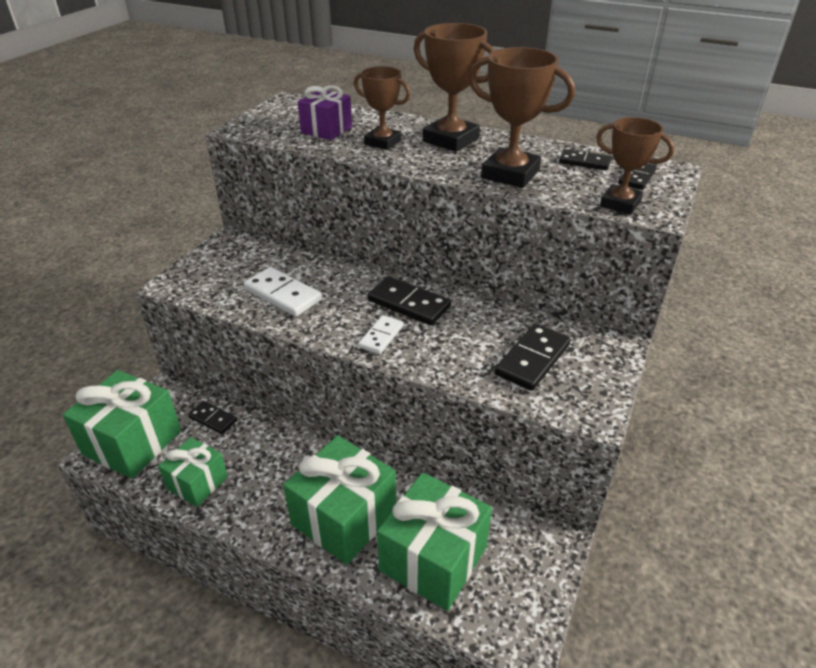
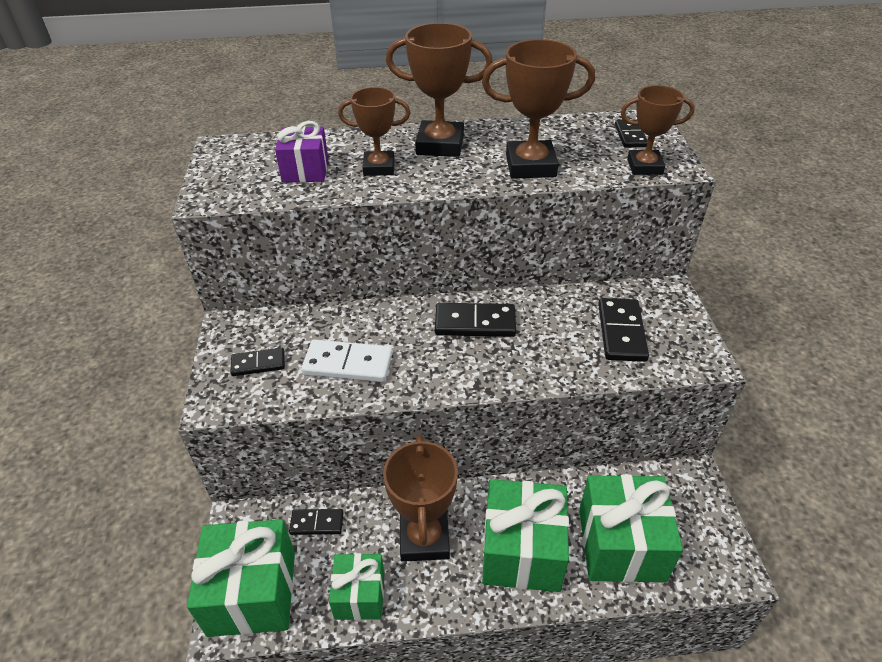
camera: 30 degrees left, 5 degrees up
(277, 468) = (424, 538): none -> brown trophy
(381, 336) = (481, 366): white domino -> none
(584, 162) = (576, 133): black domino -> black domino (258, 364)

